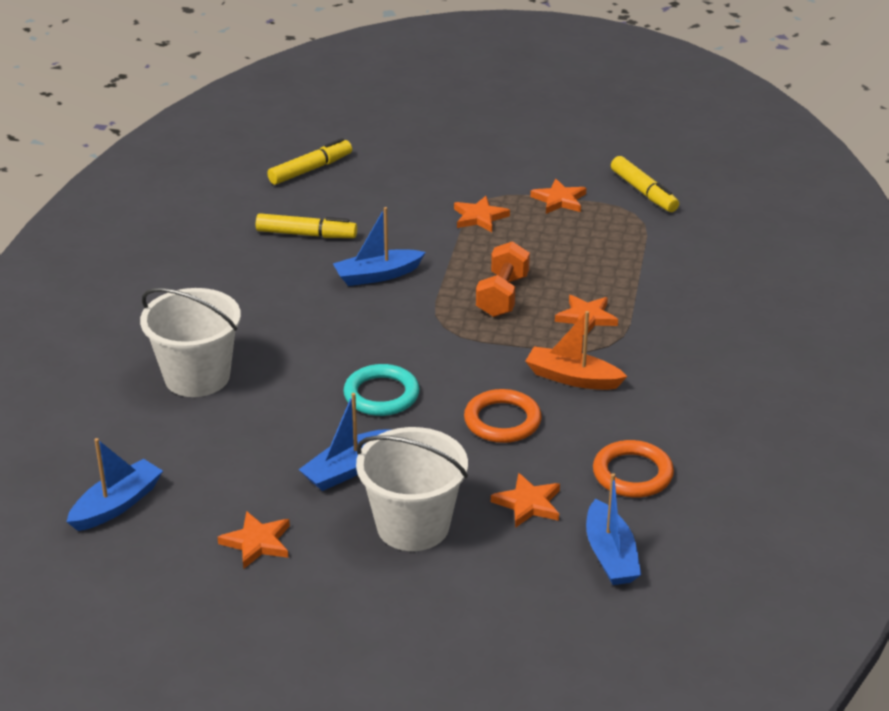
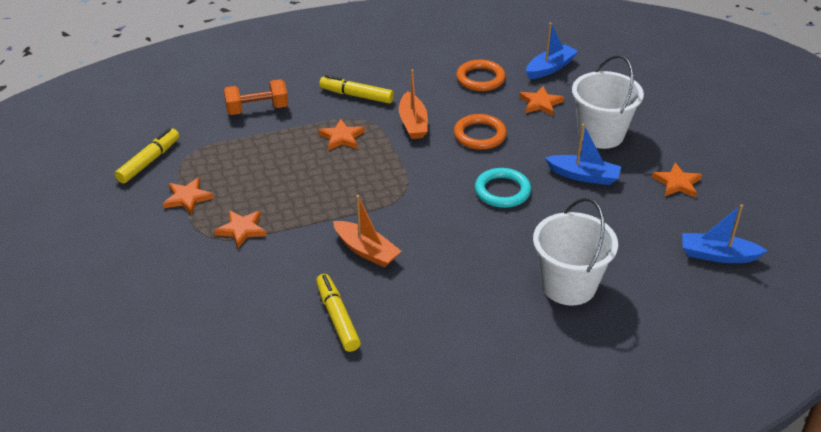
camera: 120 degrees left, 5 degrees up
(310, 169) = (223, 368): yellow marker -> yellow marker (356, 95)
(377, 275) = (366, 251): blue boat -> orange boat
(502, 296) = (344, 180): orange dumbbell -> orange dumbbell (257, 109)

